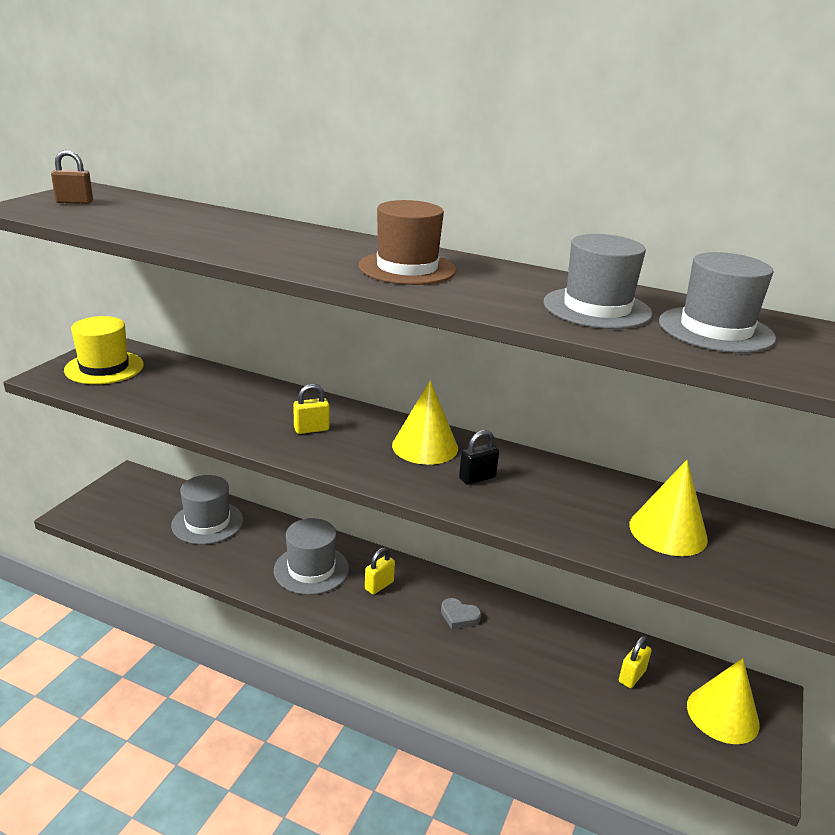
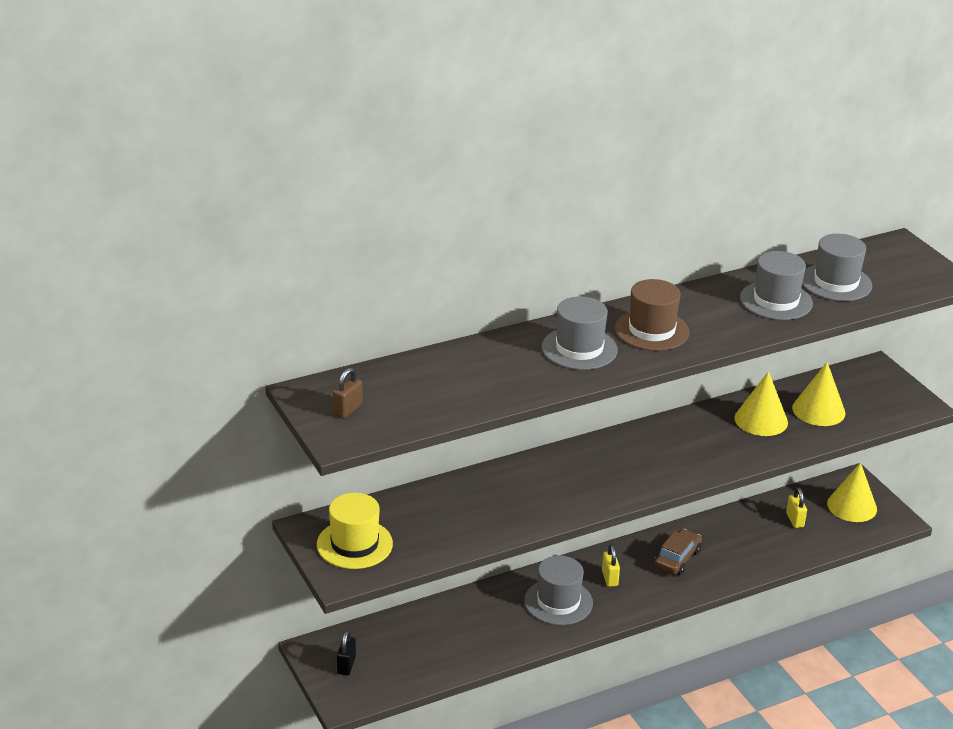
camera: 50 degrees left, 5 degrees up
(207, 523) = (439, 630): grey hat -> grey hat (579, 349)
(311, 429) = (571, 483): yellow padlock -> none
(425, 446) = (643, 447): yellow cone -> yellow cone (761, 420)
(459, 616) = (677, 559): grey heart -> brown car
(477, 478) = (701, 446): black padlock -> black padlock (346, 665)

